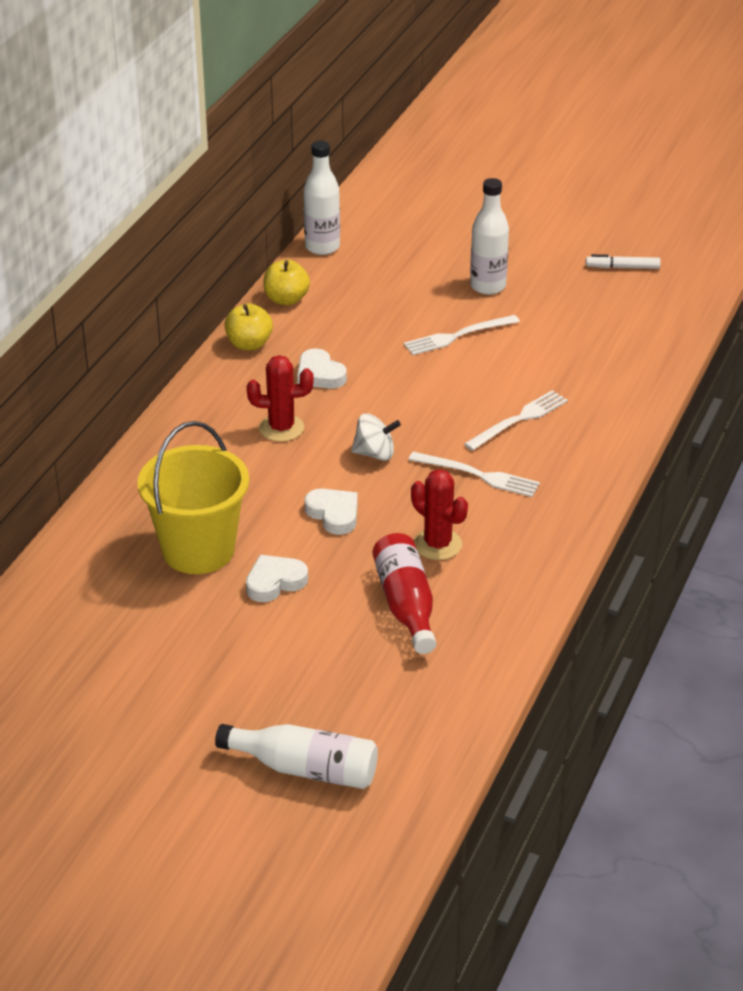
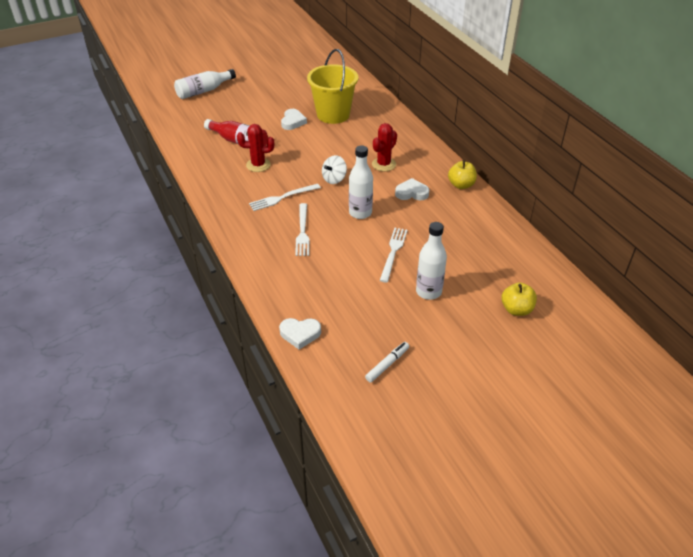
camera: 130 degrees right, 5 degrees up
(286, 299) = (491, 214): yellow apple -> yellow apple (516, 309)
(322, 247) = (535, 252): white bottle -> white bottle (360, 213)
(334, 514) = (311, 151): white heart -> white heart (300, 334)

